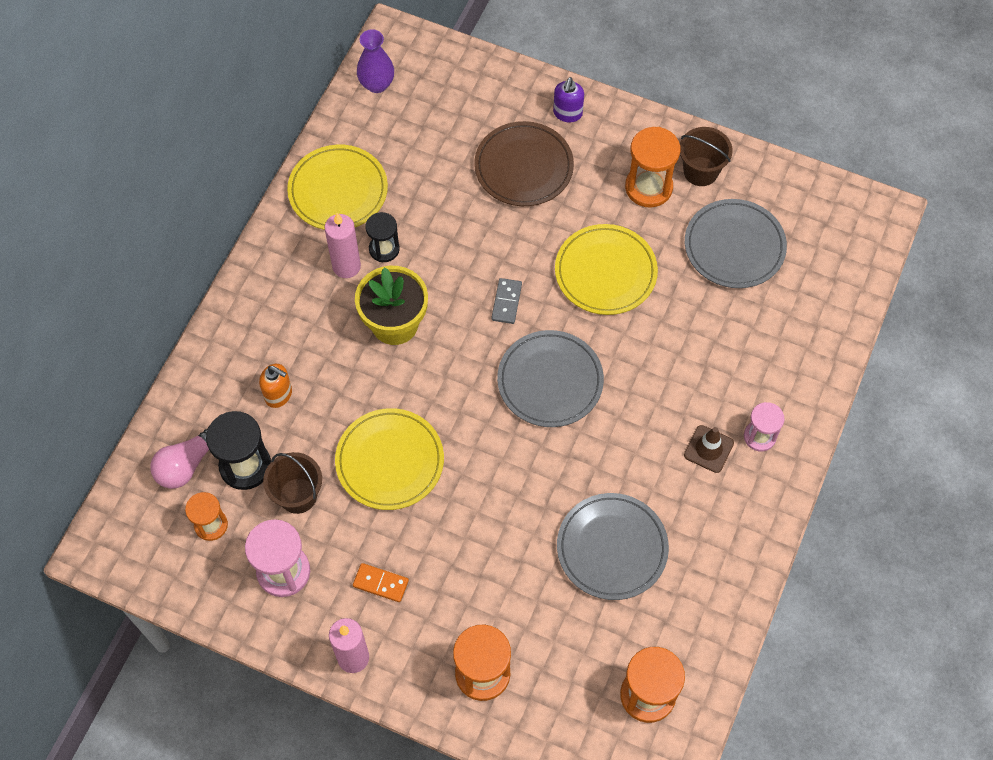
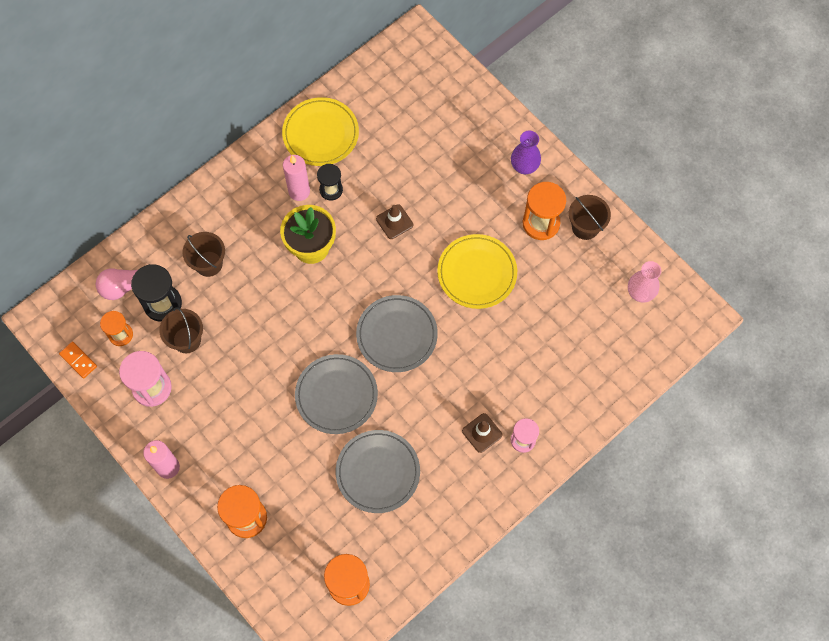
camera: 25 degrees right, 5 degrees up
(279, 395) = (208, 264): orange soap dispenser -> brown bucket
(377, 84) = (387, 66): purple vase -> purple vase (524, 166)
(381, 583) = (211, 425): orange domino -> orange domino (78, 360)
(390, 461) = (259, 343): yellow plate -> none
(479, 254) = (394, 222): none -> brown traffic cone
(506, 302) = (396, 265): grey domino -> none
(523, 167) = (459, 170): brown plate -> none
(567, 113) = (511, 143): purple soap dispenser -> none
(734, 246) = (579, 293): grey plate -> grey plate (336, 395)
(800, 218) = (640, 293): none -> pink vase

